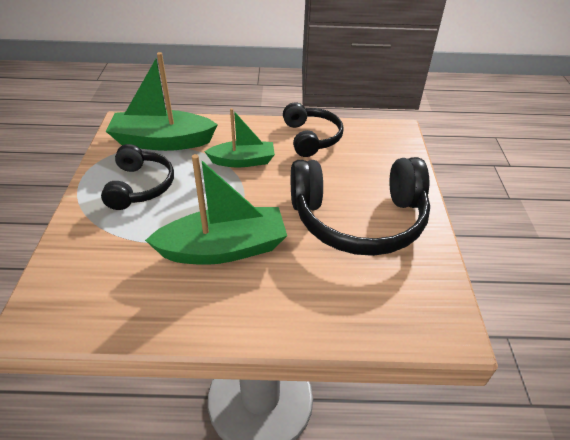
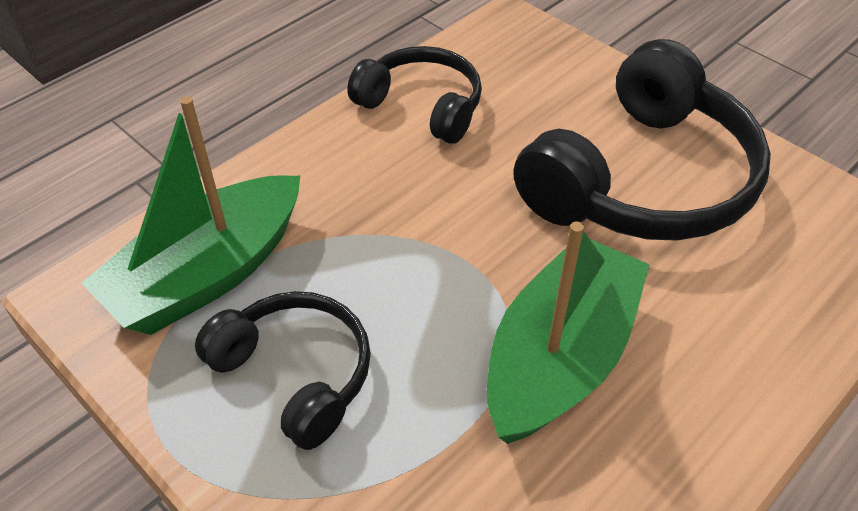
camera: 45 degrees left, 5 degrees up
(243, 161) = (385, 210): green boat -> none

